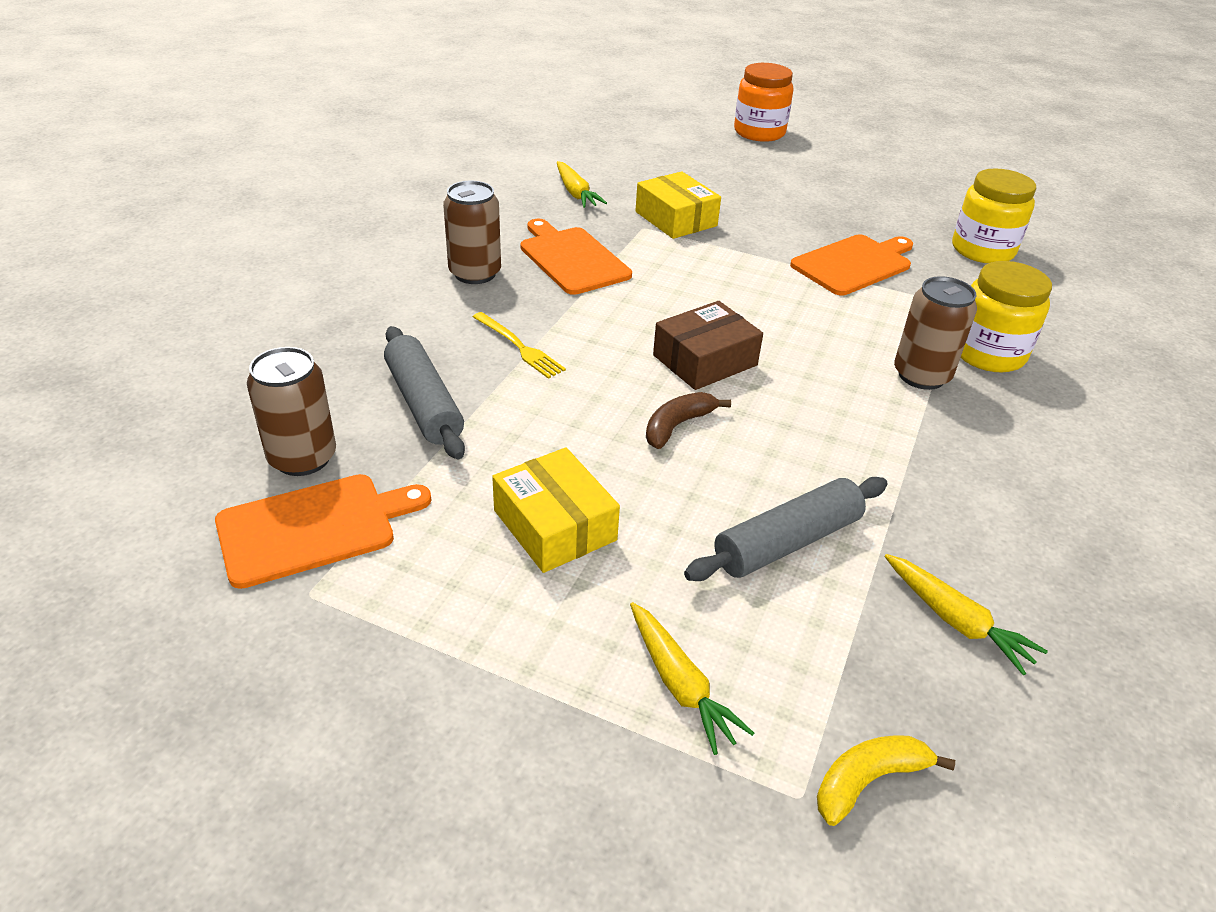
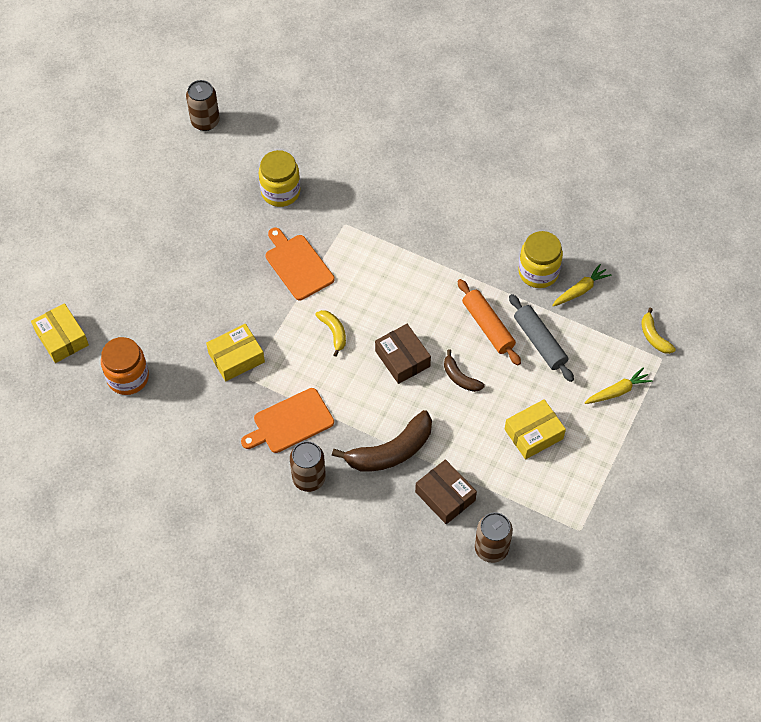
camera: 85 degrees left, 20 degrees up
(314, 528) = (540, 535): orange cutting board -> none
(424, 403) = (445, 496): grey rolling pin -> brown box
(519, 347) = (391, 451): yellow fork -> brown banana
(576, 193) = (195, 418): yellow carrot -> none
(680, 118) = (61, 338): none -> yellow box
(739, 294) = (334, 332): none -> yellow banana
(759, 132) = (92, 286): orange jar -> orange jar (128, 377)
(804, 465) = (488, 326): none -> orange rolling pin
(921, 375) = (414, 259): brown can -> brown can (205, 121)
(988, 353) = (393, 223): yellow jar -> yellow jar (538, 272)

